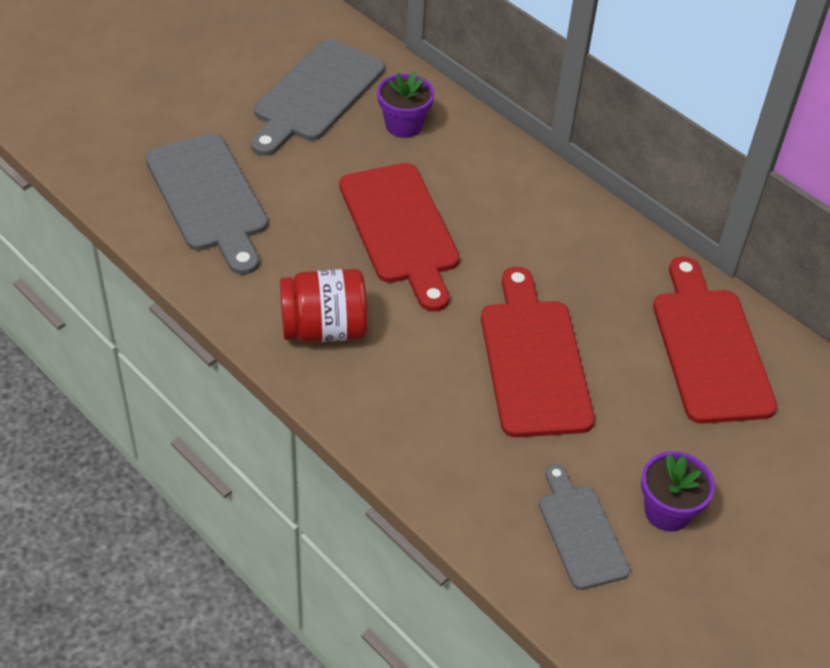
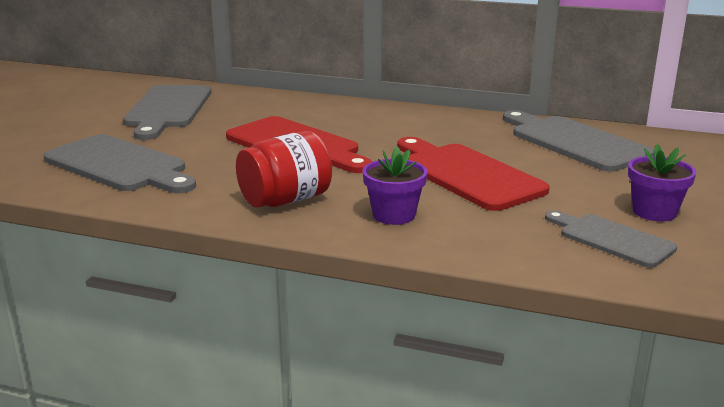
camera: 25 degrees left, 25 degrees down
(404, 125) = (249, 107): purple flower pot -> purple flower pot (394, 215)
(710, 348) = (575, 142): red cutting board -> grey cutting board

